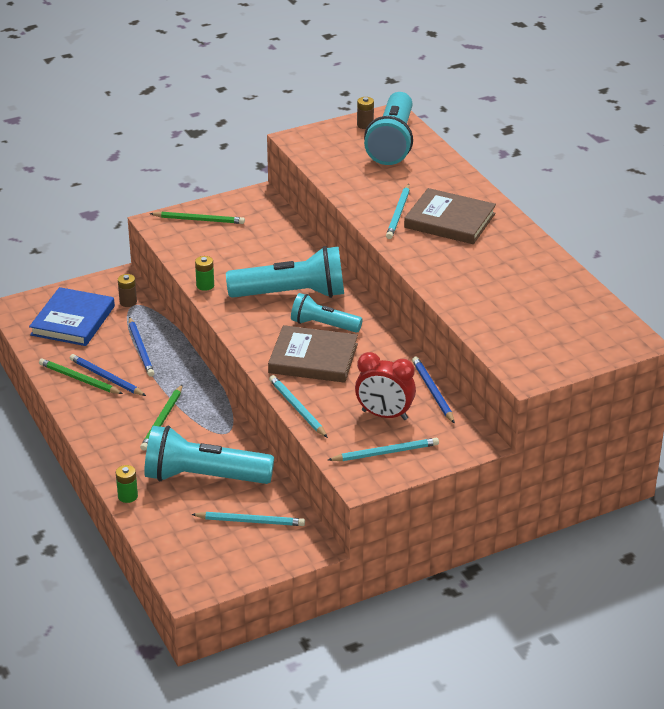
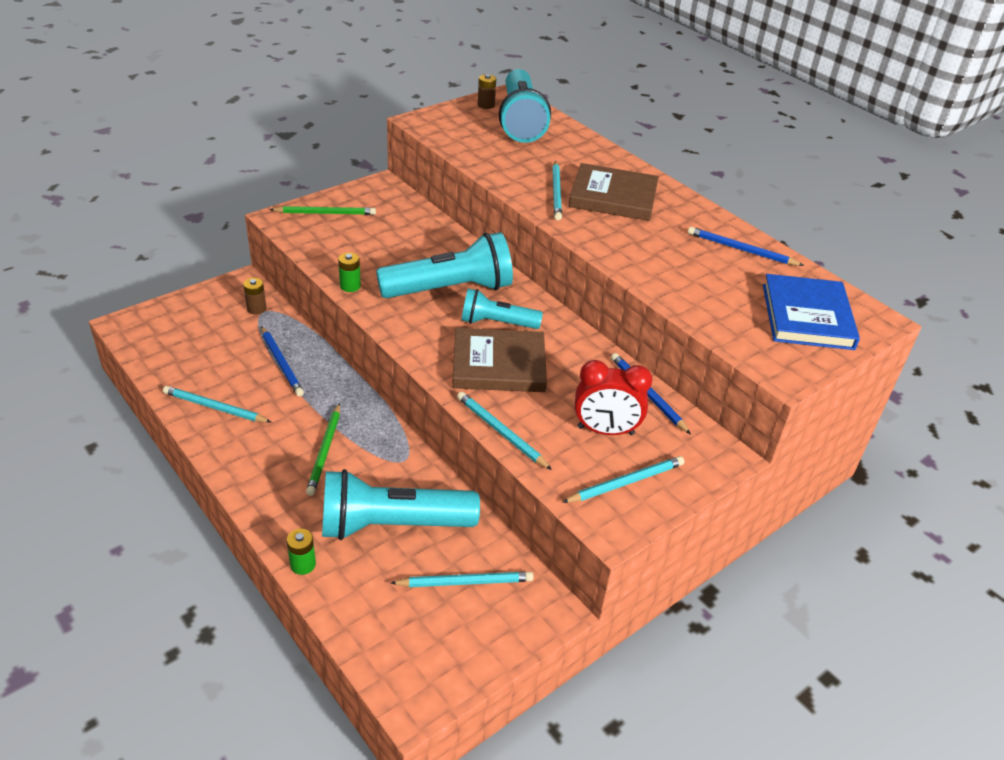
camera: 15 degrees left, 5 degrees up
(73, 320) = (196, 335): blue book -> blue book (807, 316)
(79, 379) = (214, 407): green pencil -> turquoise pencil
(106, 377) = (247, 402): blue pencil -> blue pencil (741, 250)

